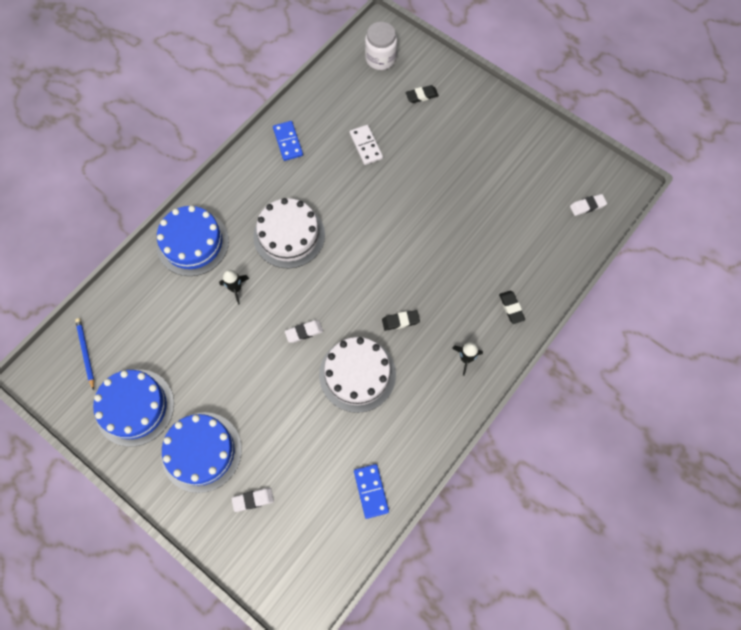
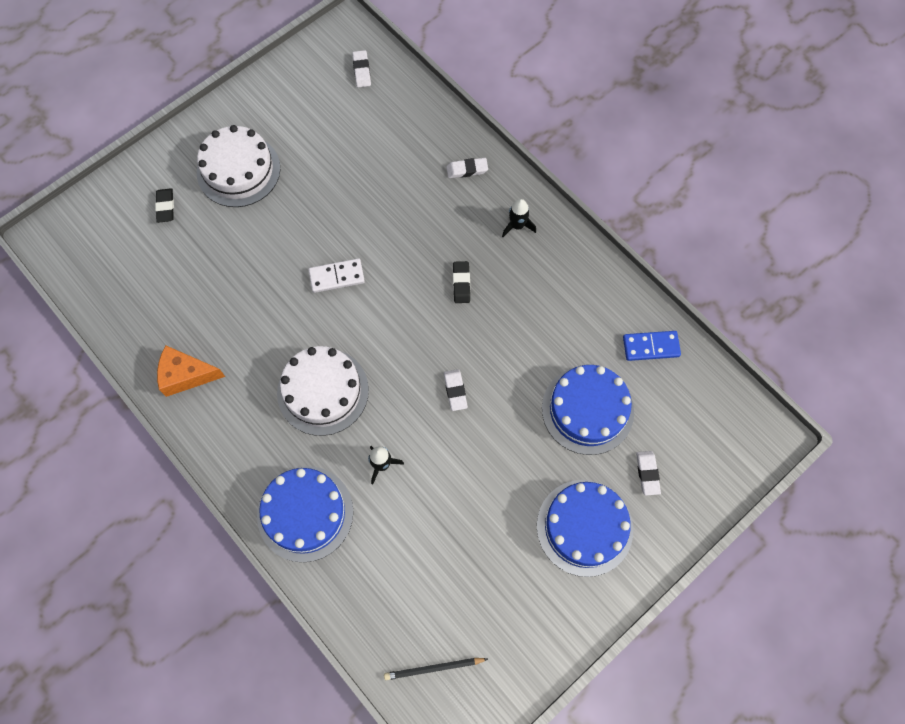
camera: 80 degrees left, 0 degrees up
(85, 353) = (433, 668): blue pencil -> black pencil
(135, 407) = (517, 606): blue cake -> blue cake (587, 410)
(288, 142) = (186, 375): blue domino -> orange cheese
(357, 374) = (517, 340): white cake -> white cake (238, 170)
(366, 146) = (219, 282): white domino -> white domino (336, 277)
(380, 58) = (93, 244): white jar -> none
(511, 308) = (467, 170): black eraser -> white eraser

